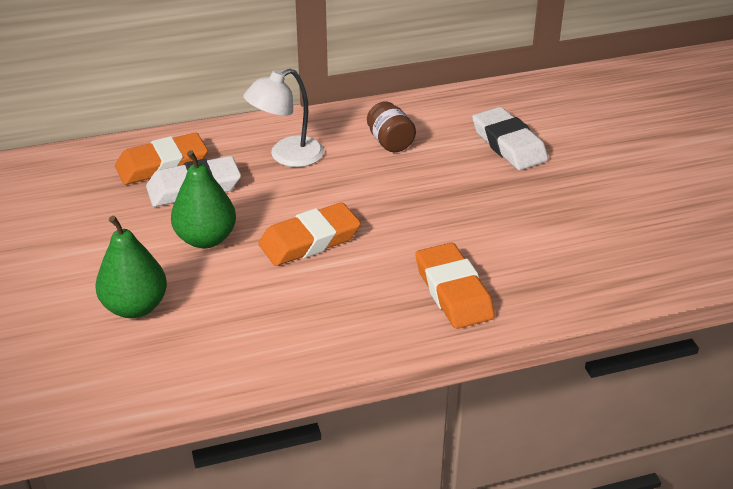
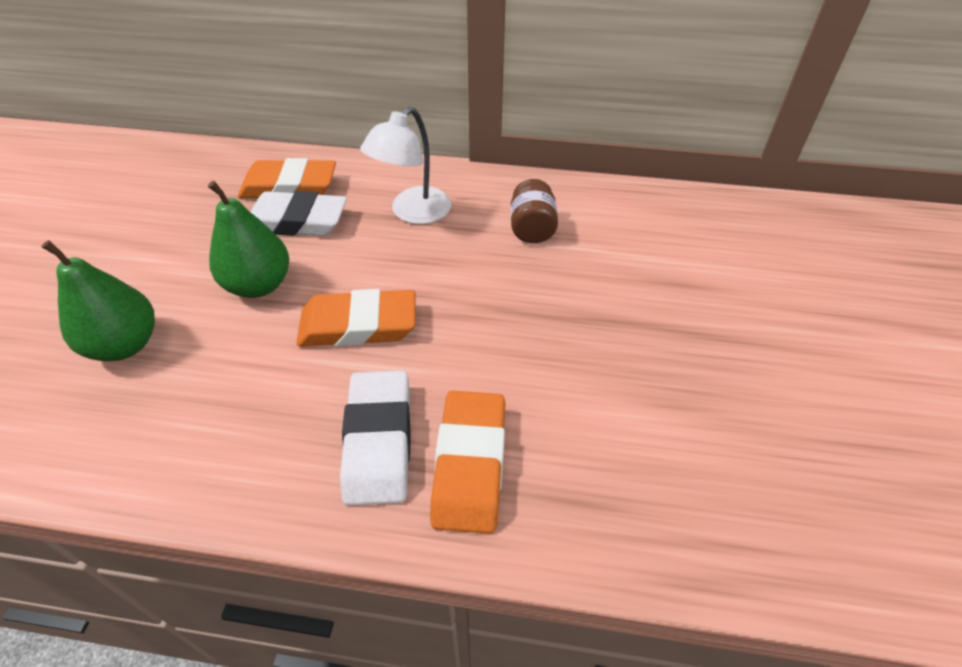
camera: 25 degrees right, 10 degrees up
(287, 156) = (413, 213): white lamp -> white lamp turned 45 degrees counterclockwise
(508, 144) = (668, 272): white eraser -> white eraser (378, 441)

